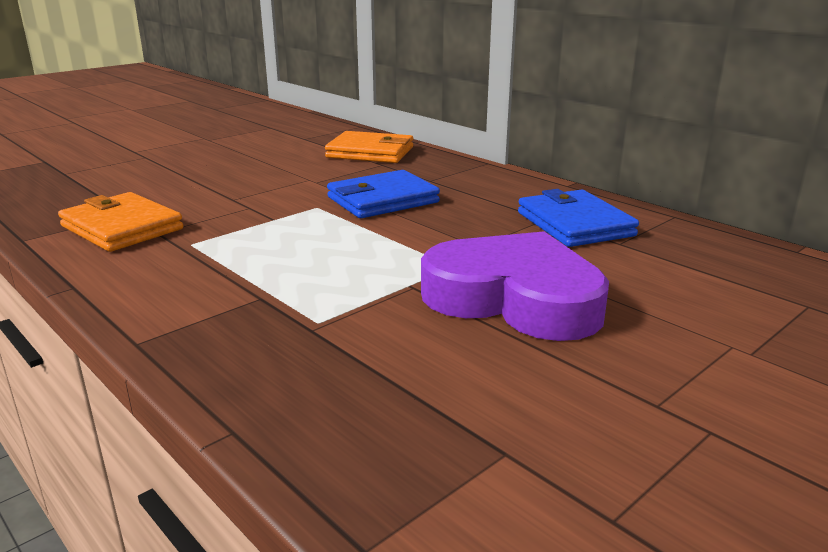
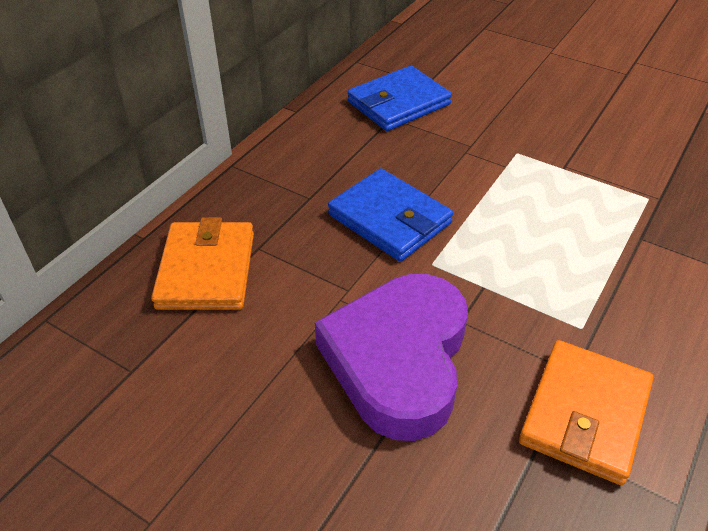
camera: 105 degrees left, 20 degrees up
(514, 298) = (550, 121): purple heart -> purple heart (398, 360)

